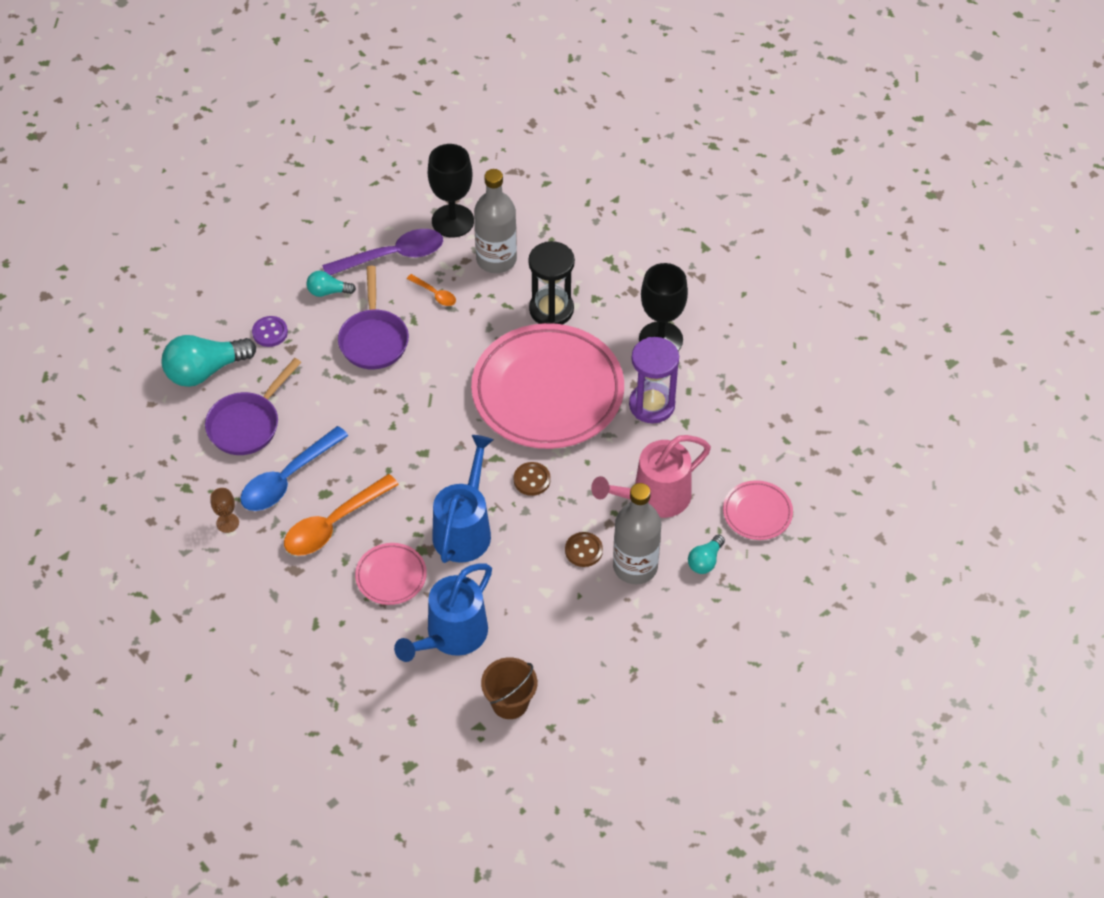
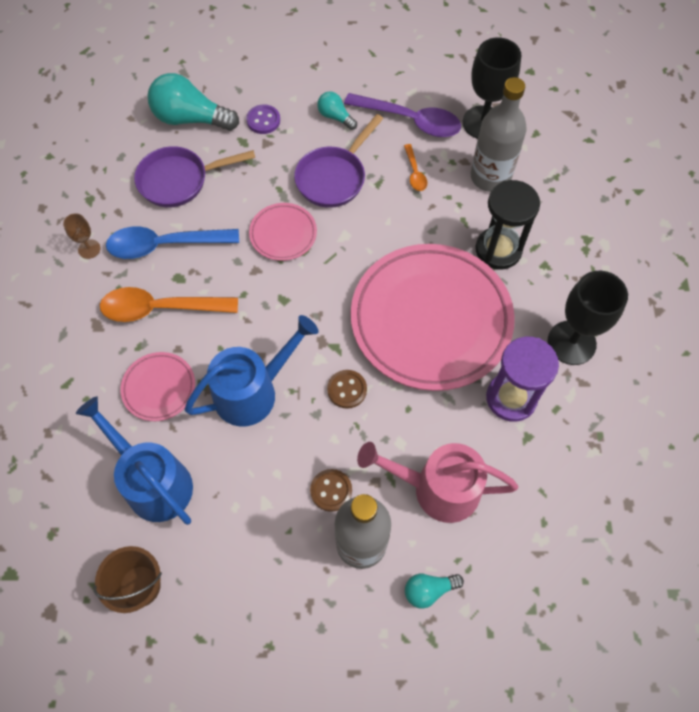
camera: 40 degrees right, 10 degrees up
(451, 636) = (153, 481): blue watering can -> blue watering can turned 60 degrees clockwise
(757, 513) = (519, 580): pink plate -> pink plate (283, 234)

